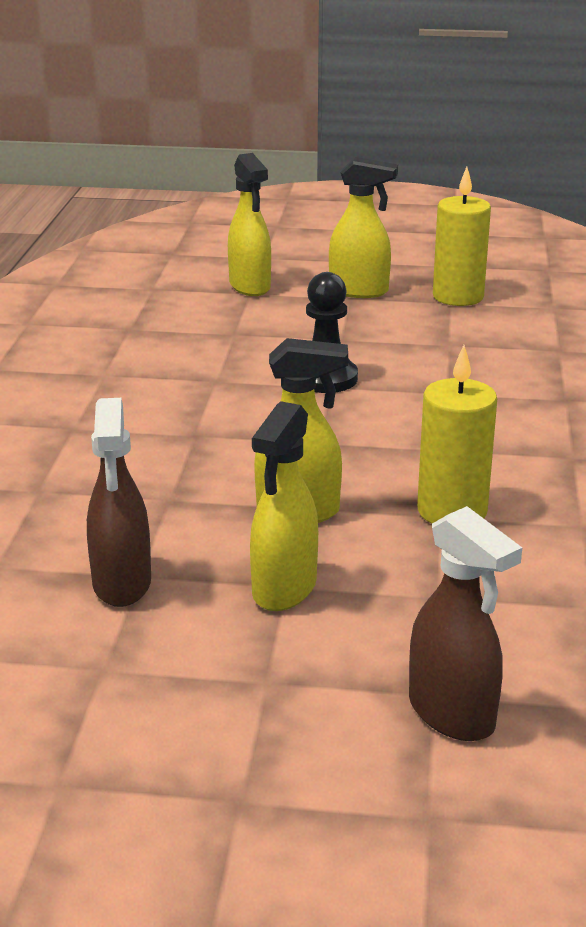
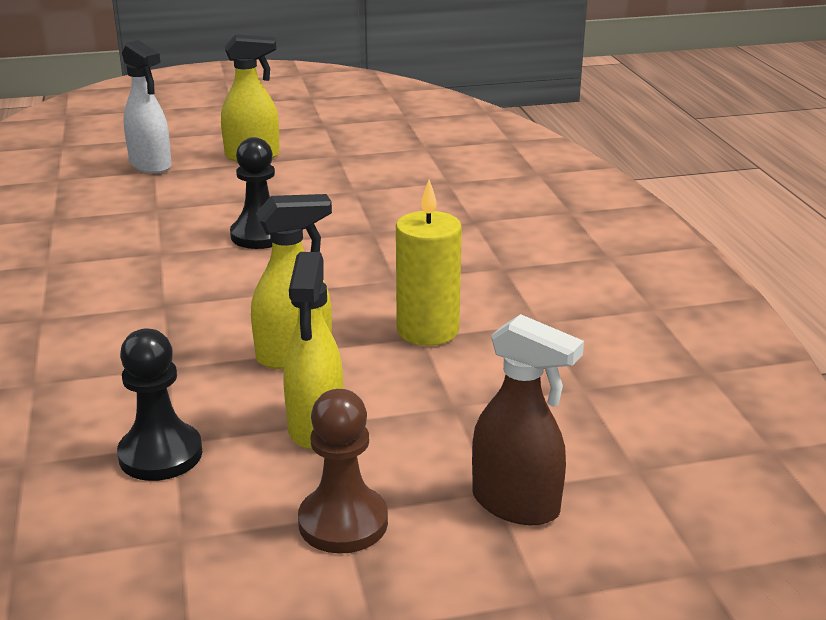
camera: 20 degrees left, 0 degrees up
(122, 584) = (160, 455): brown spray bottle -> black pawn
(250, 287) = (151, 165): yellow spray bottle -> white spray bottle
(264, 690) = (343, 522): none -> brown pawn
(458, 297) = (341, 150): yellow candle -> none

